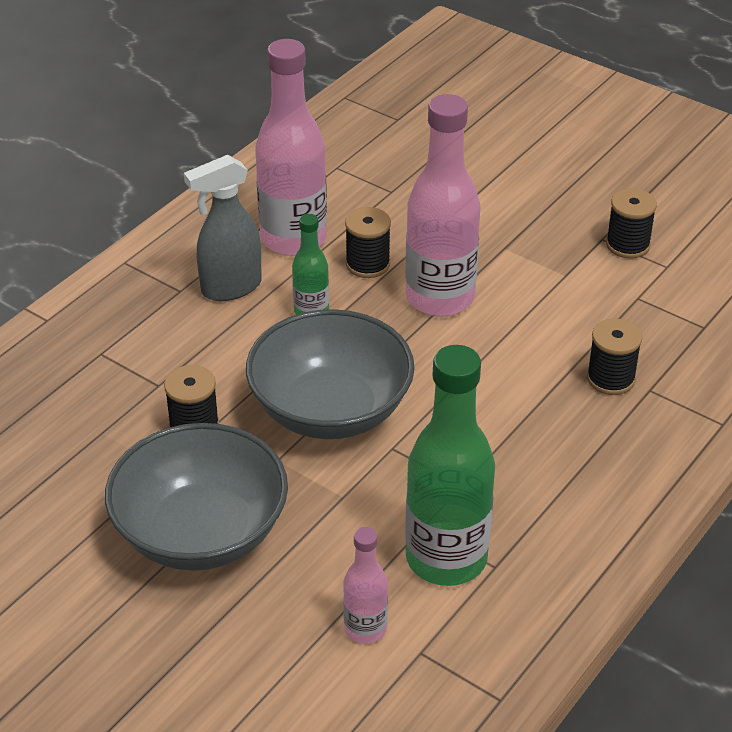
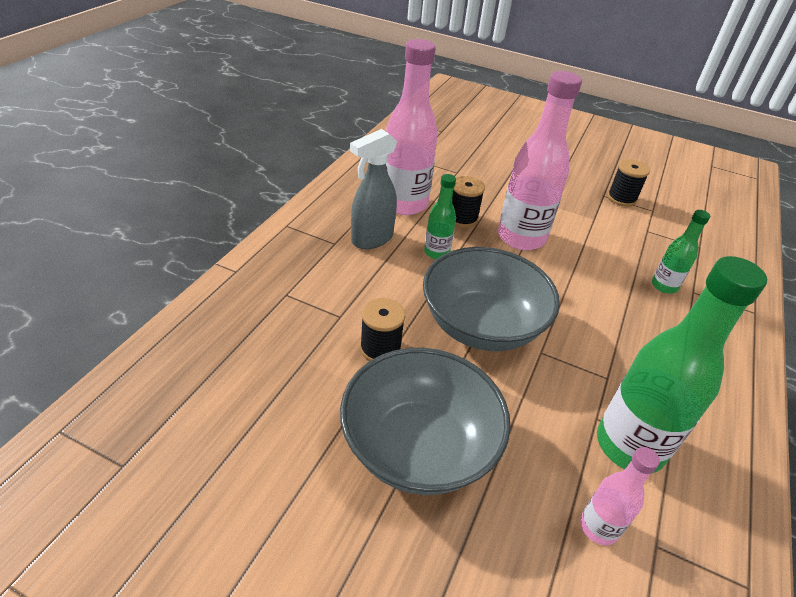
camera: 15 degrees left, 0 degrees up
(610, 379) = (664, 286): black spool -> green bottle

